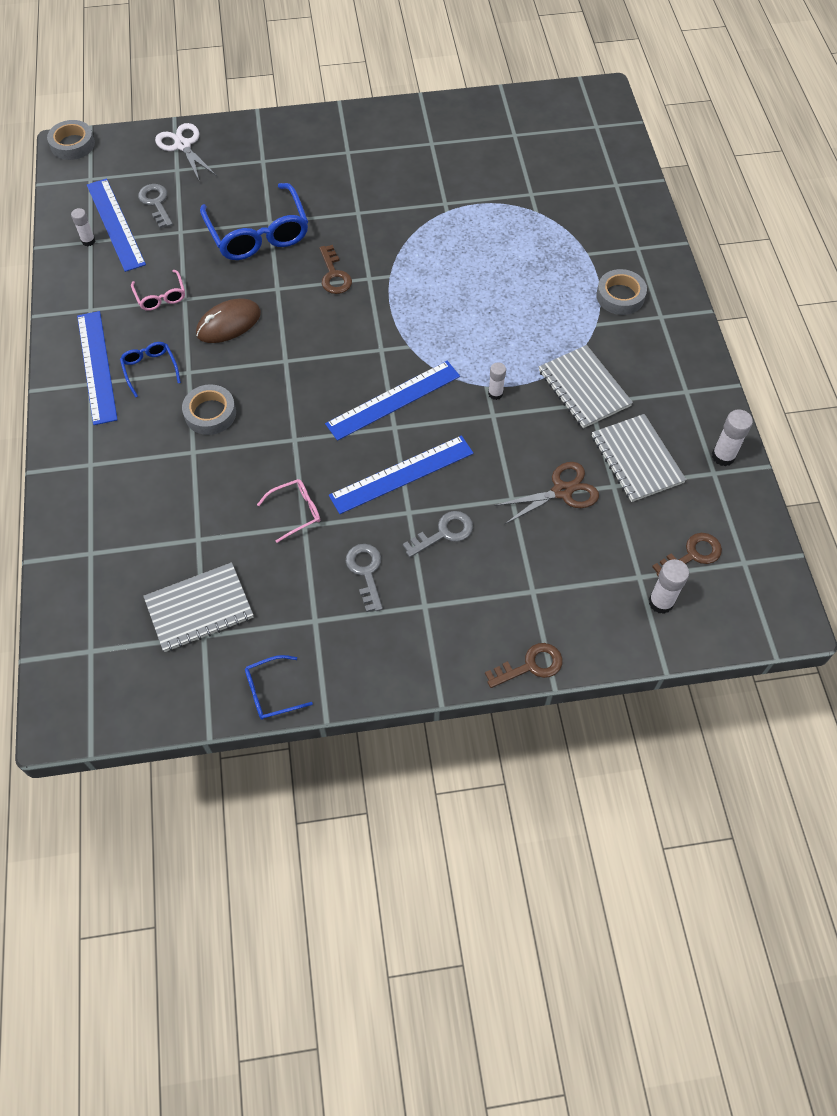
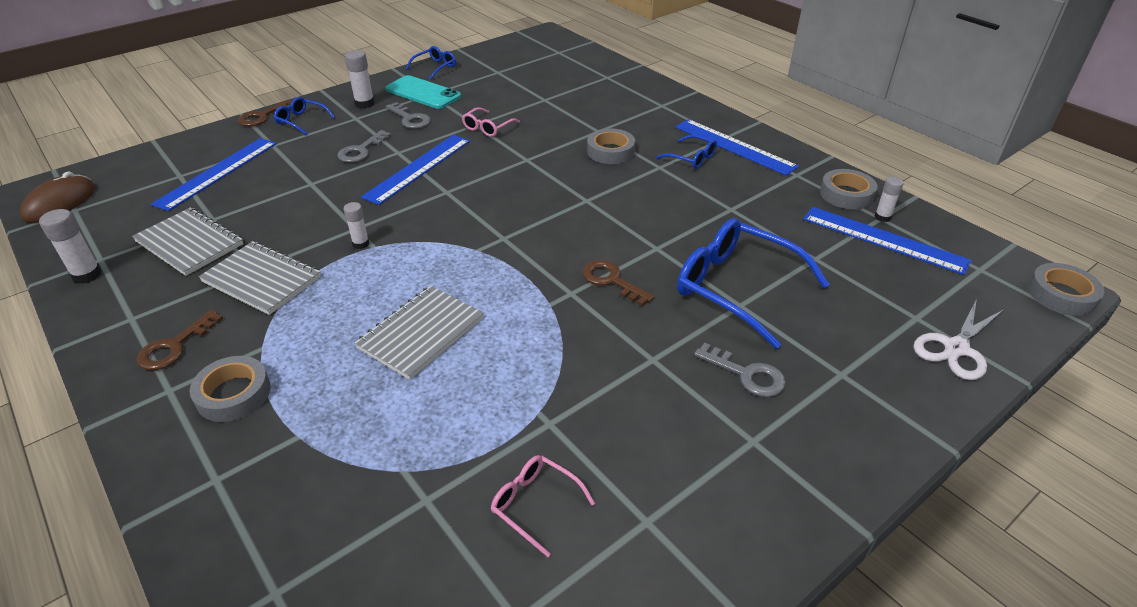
camera: 150 degrees right, 20 degrees down
(82, 272) = (846, 194): none -> grey tape
(156, 203) = (879, 273): grey key -> grey key (746, 374)
(161, 296) = (753, 203): pink glasses -> pink glasses (535, 504)
(182, 145) = (956, 348): white scissors -> white scissors turned 105 degrees clockwise
(199, 608) = (511, 78): grey notebook -> grey notebook (421, 333)
(228, 324) = (667, 206): brown mouse -> brown mouse (60, 203)
(322, 627) = (423, 93): none -> turquoise phone
(393, 400) = (461, 207): blue ruler -> blue ruler (217, 173)
(488, 630) = (301, 121): none -> blue glasses
(562, 491) = (264, 201): brown scissors -> none
(661, 602) = (158, 168): white glue stick -> white glue stick (364, 104)
(692, 555) = (128, 200): brown key -> brown key (175, 346)

